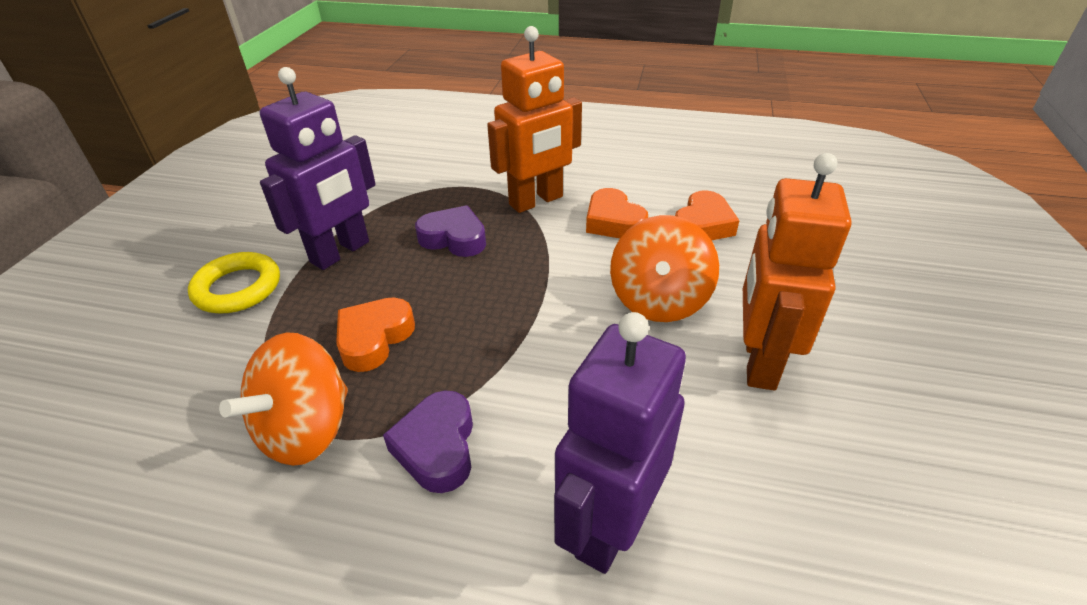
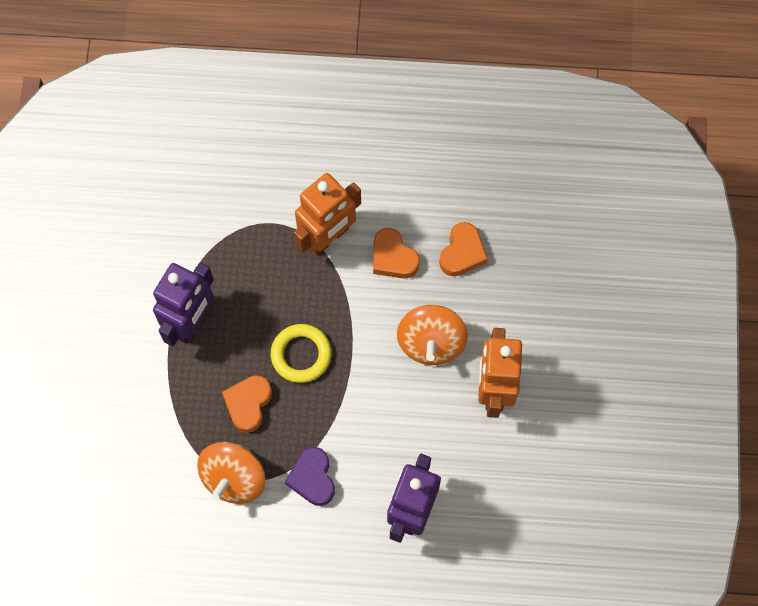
camera: 10 degrees left, 30 degrees up
(238, 288) = (133, 370): yellow ring -> yellow ring (301, 355)
(454, 238) = (273, 294): purple heart -> none

